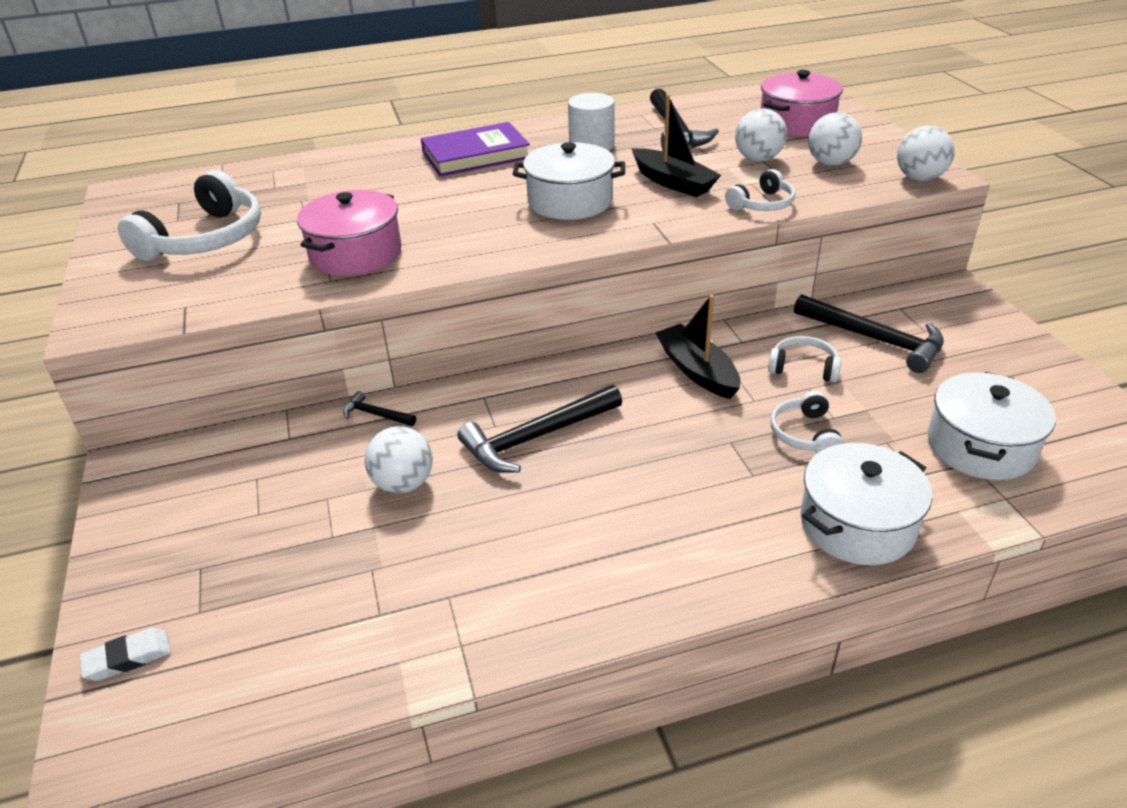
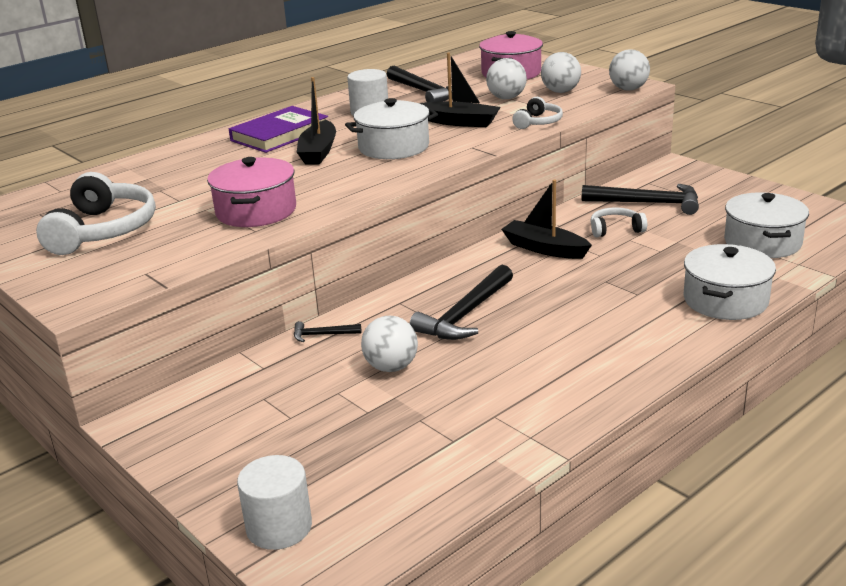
camera: 25 degrees left, 10 degrees down
(128, 658) = (279, 527): white eraser -> white cylinder
(489, 188) = (318, 152): none -> black boat
(804, 434) = (650, 264): white headphones -> none

